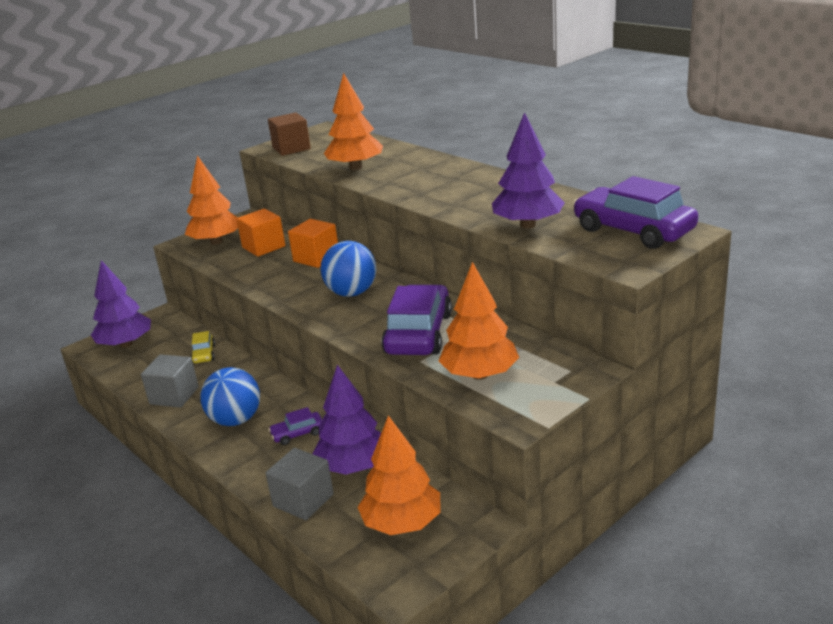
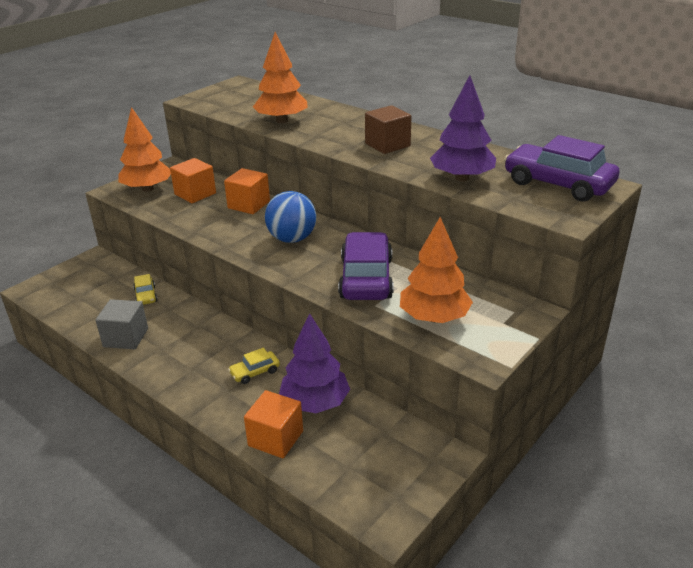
camera: 10 degrees left, 5 degrees up
(126, 344) = (66, 287): purple tree -> none
(236, 420) = (192, 360): blue ball -> none
(291, 148) = (213, 101): brown cube -> brown cube (387, 145)
(298, 433) = (255, 372): purple car -> yellow car
(303, 500) = (275, 438): grey cube -> orange cube
(402, 523) = (374, 457): orange tree -> none

